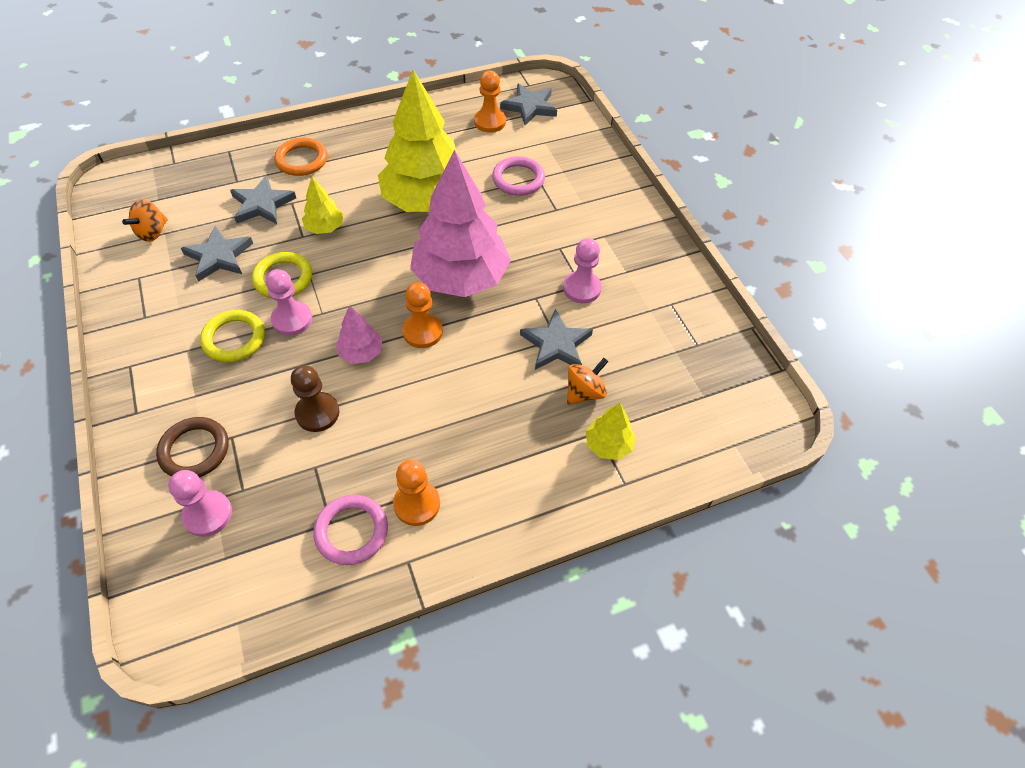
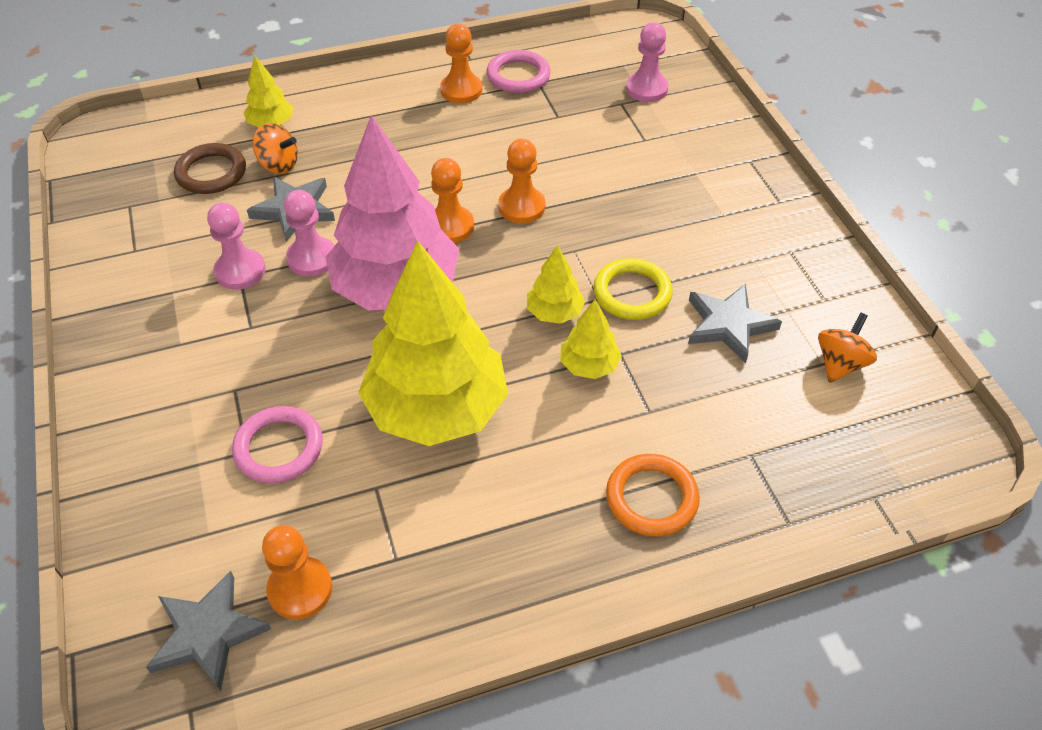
camera: 175 degrees left, 5 degrees down
(194, 450) = (676, 130): brown ring -> brown ring (211, 173)
(234, 339) = (672, 224): yellow ring -> none
(262, 204) = (694, 408): grey star -> none
(292, 319) = (609, 243): pink pawn -> pink pawn (312, 258)
(317, 413) = (562, 155): brown pawn -> none
(344, 262) = (554, 312): none -> yellow tree
(361, 353) = (521, 207): pink tree -> orange pawn
(584, 392) = (279, 165): orange spinning top -> orange spinning top turned 120 degrees counterclockwise

